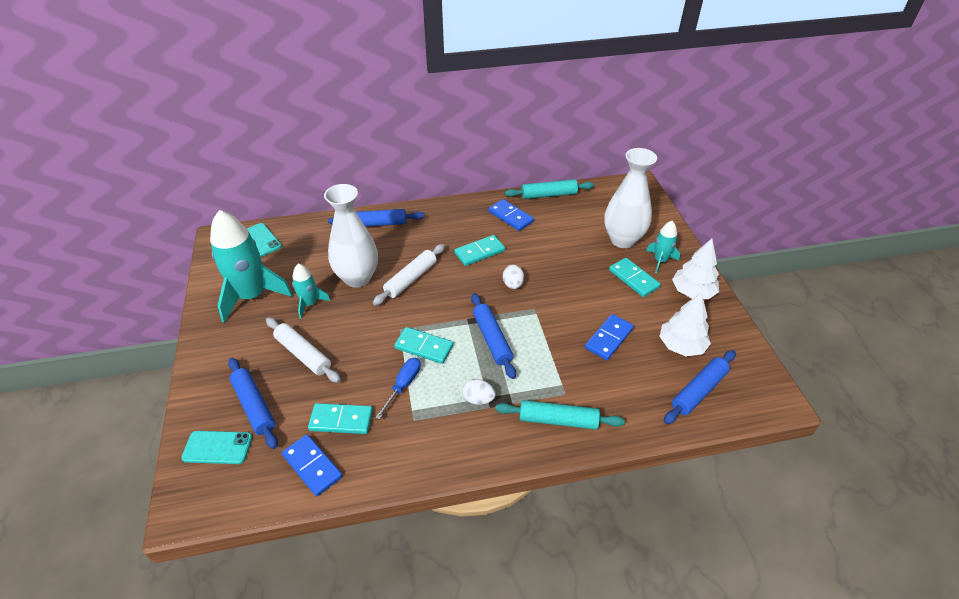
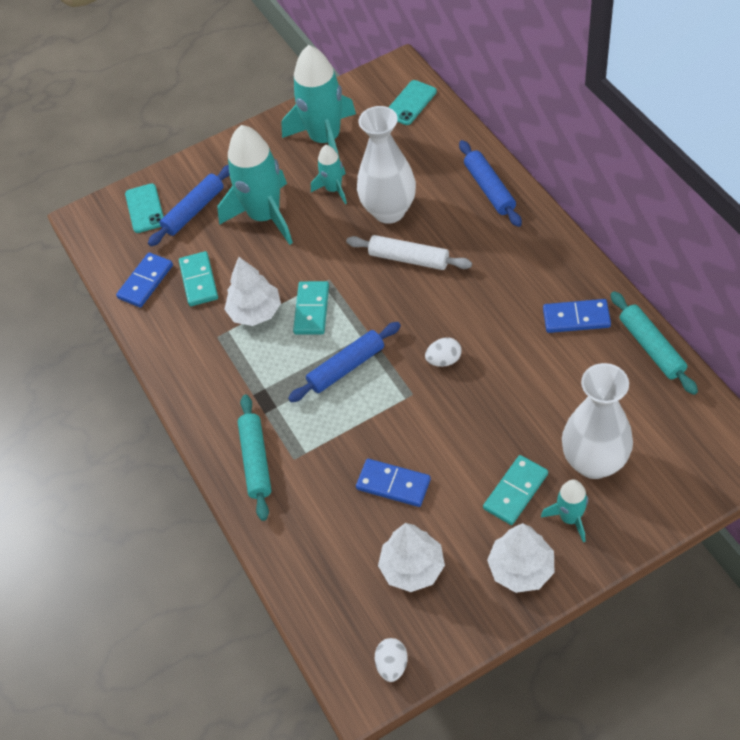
camera: 80 degrees right, 10 degrees up
(303, 354) = (265, 216): white rolling pin -> turquoise rocket
(403, 385) = (255, 312): blue screwdriver -> white tree
(478, 399) = (259, 381): white egg -> white egg (392, 665)
(479, 252) = (487, 307): turquoise domino -> none
(510, 217) = (576, 318): blue domino -> blue domino turned 60 degrees clockwise
(698, 391) = (344, 596): blue rolling pin -> none

